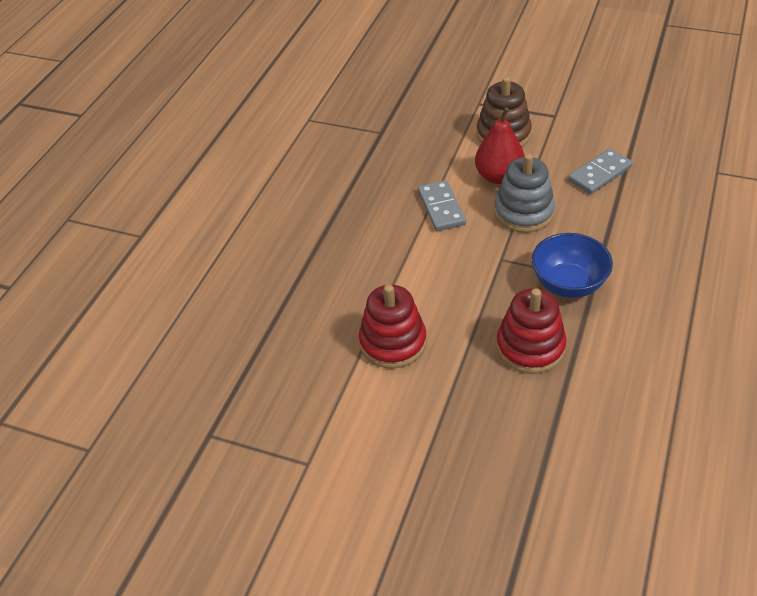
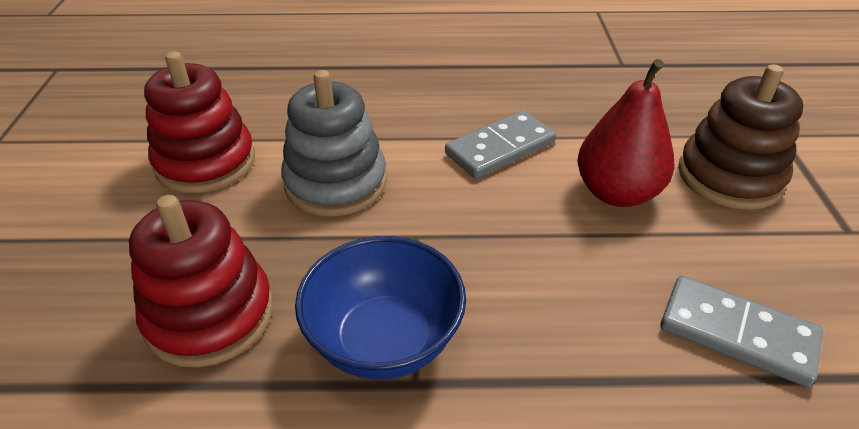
camera: 65 degrees right, 5 degrees down
(524, 212) = (546, 241): grey stacking toy -> grey stacking toy (336, 183)

